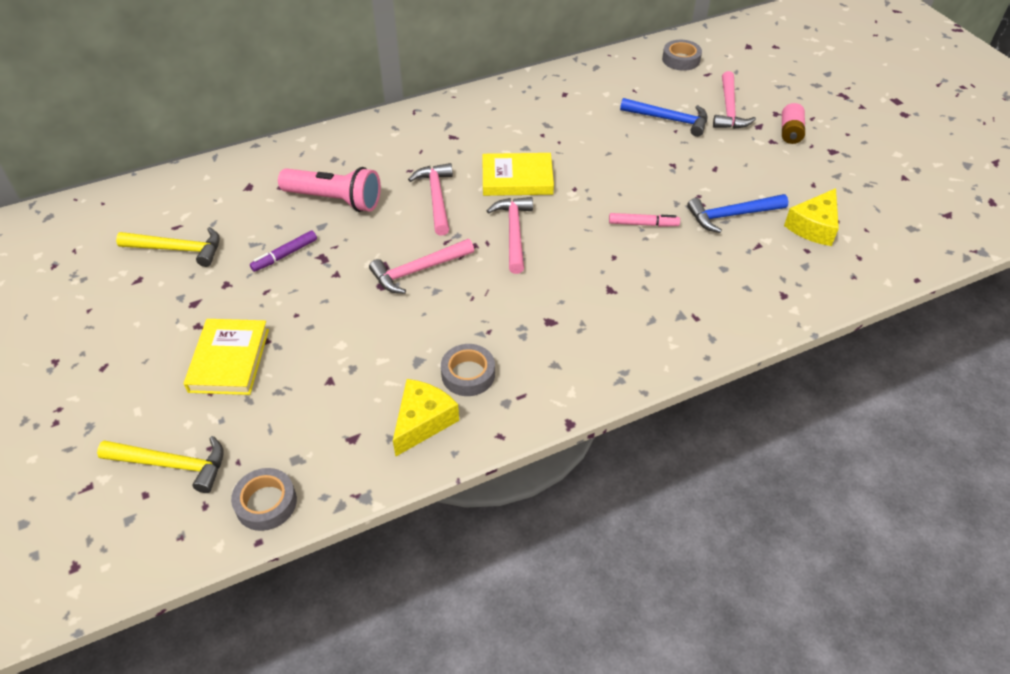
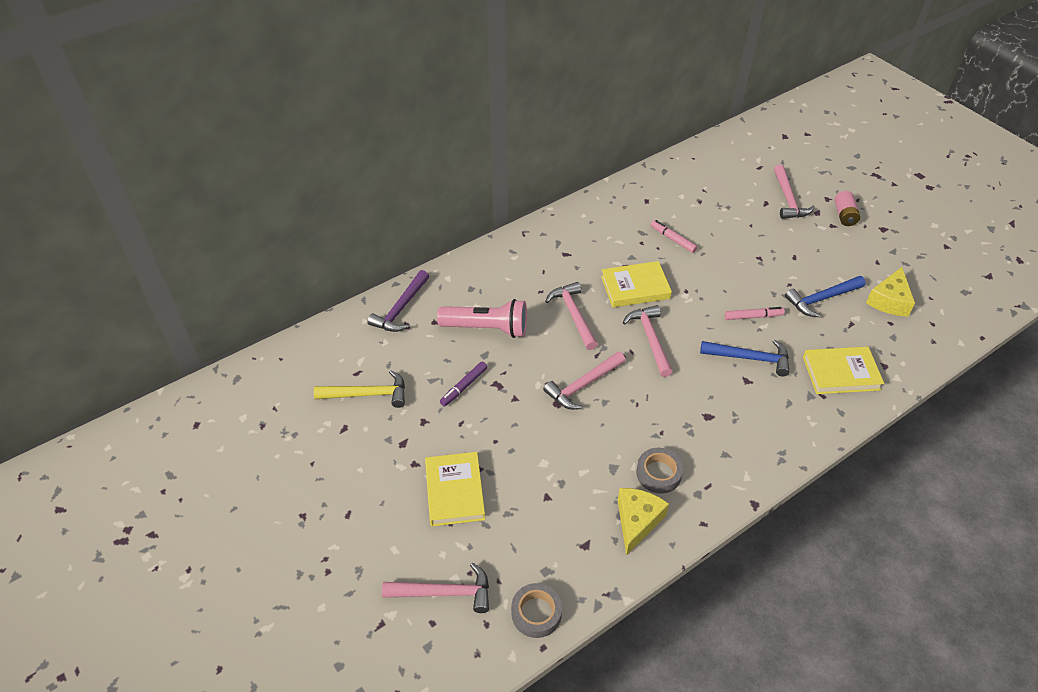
camera: 10 degrees left, 0 degrees up
(172, 465) = (444, 593): yellow hammer -> pink hammer
(250, 170) = (400, 309): none -> purple hammer
(579, 135) = (673, 239): none -> pink marker
(669, 120) = (742, 215): blue hammer -> blue hammer (750, 358)
(681, 60) = (733, 156): grey tape -> none
(726, 296) = (841, 373): none -> yellow book

